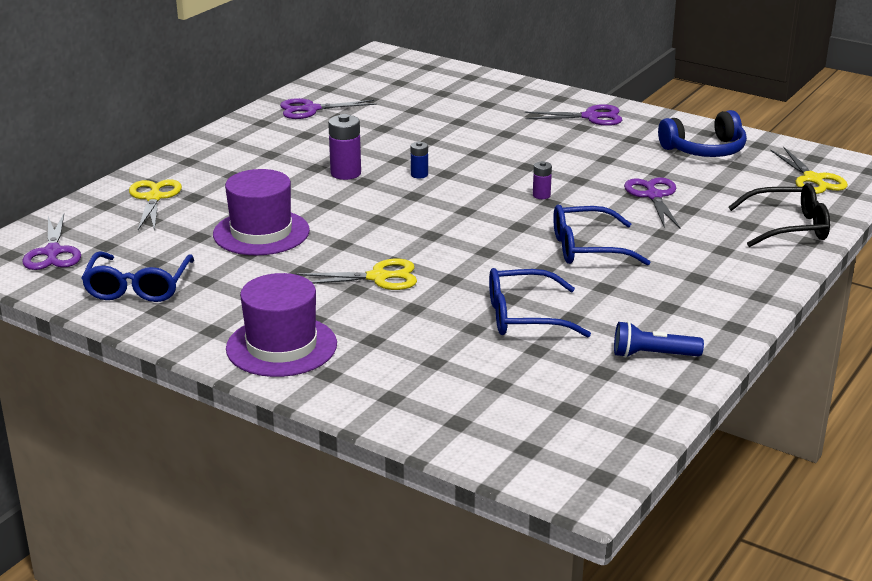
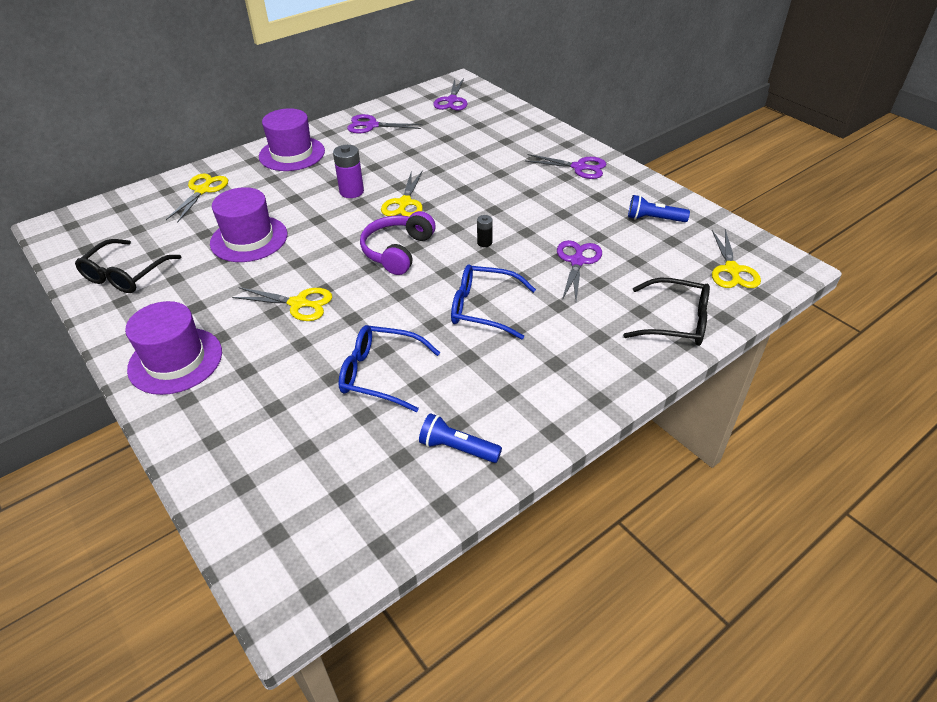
camera: 20 degrees right, 15 degrees up
(53, 252) = (98, 229): purple scissors -> purple scissors (452, 100)
(138, 287) = (126, 275): blue glasses -> black glasses
(235, 149) = (292, 154): none -> purple hat
(419, 175) = (404, 203): blue battery -> yellow scissors
(450, 217) = (397, 251): none -> purple headphones
(541, 195) = (484, 243): purple battery -> black battery
(705, 150) = (654, 219): blue headphones -> blue flashlight

